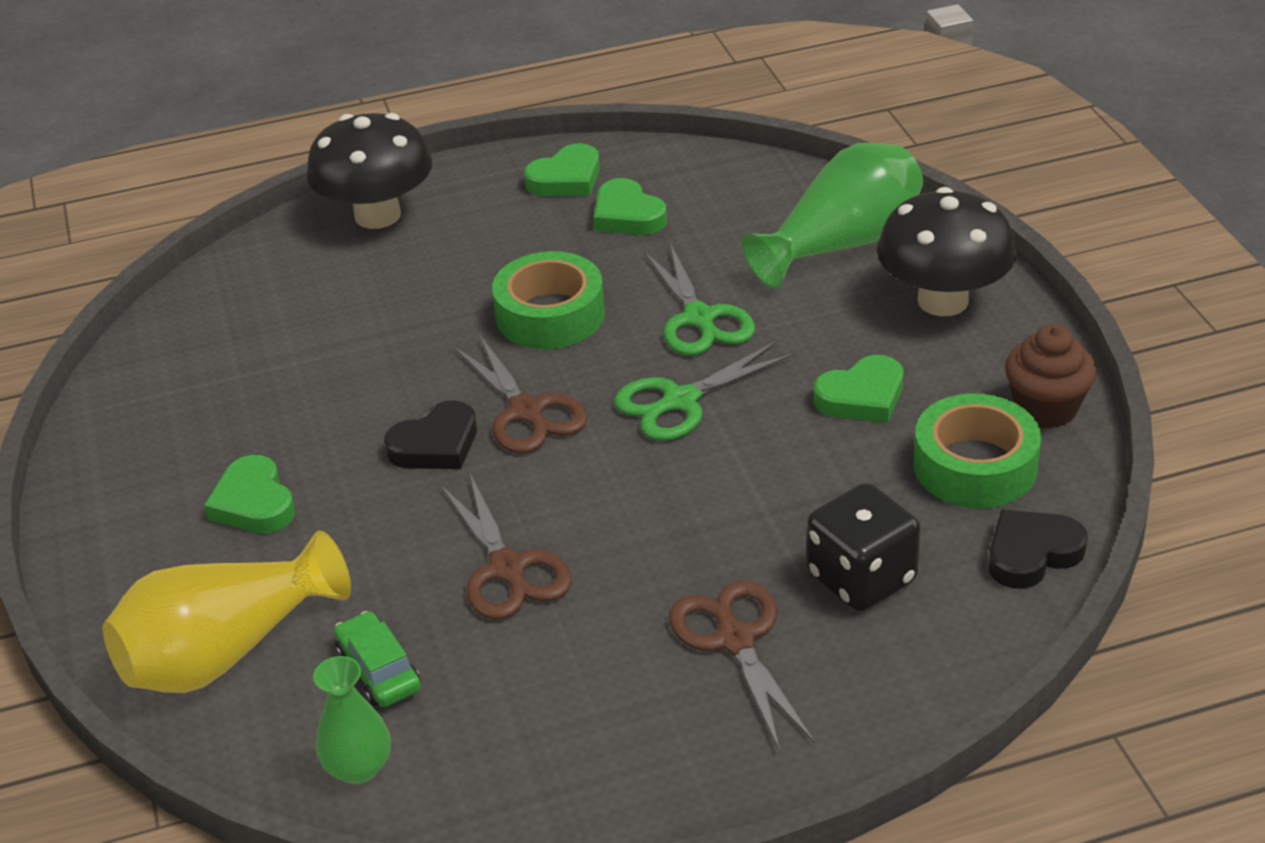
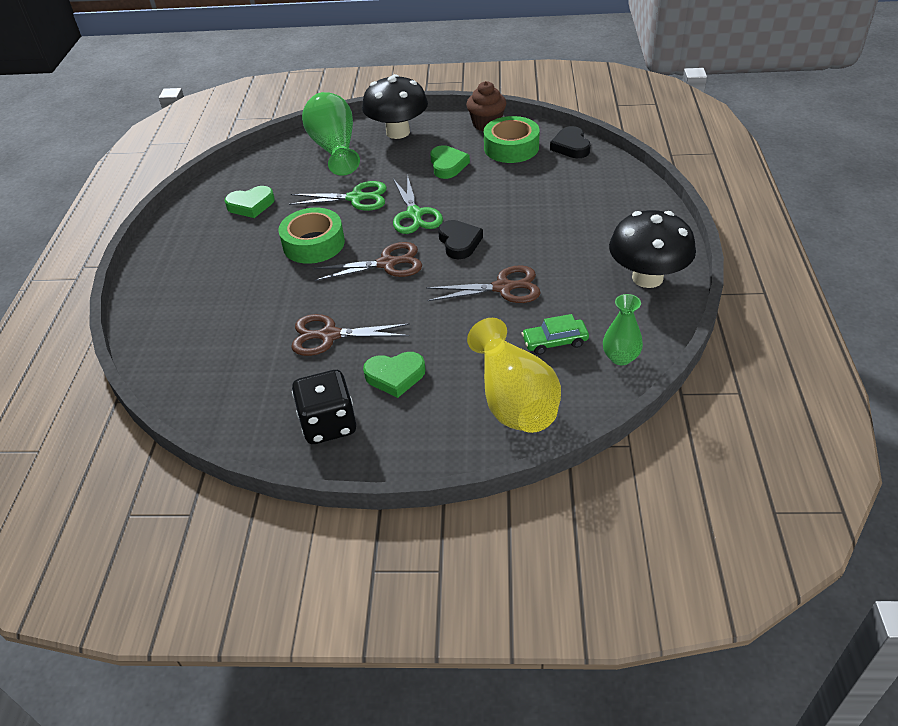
camera: 70 degrees left, 5 degrees up
(377, 215) = (161, 294): black mushroom -> black mushroom (647, 278)
(435, 445) = (392, 299): black heart -> black heart (459, 242)
(566, 179) = (197, 220): green heart -> none
(735, 640) = (585, 228): brown scissors -> brown scissors (329, 335)
(861, 578) = (564, 188): black dice -> black dice (328, 424)

